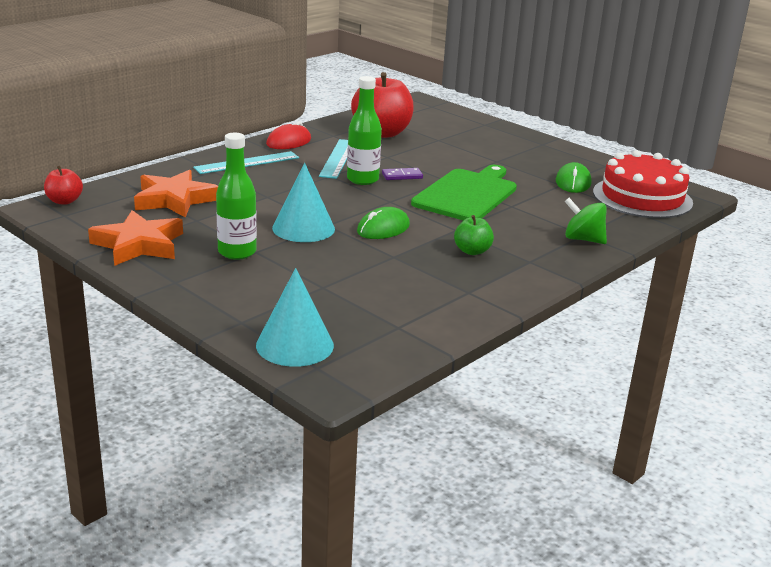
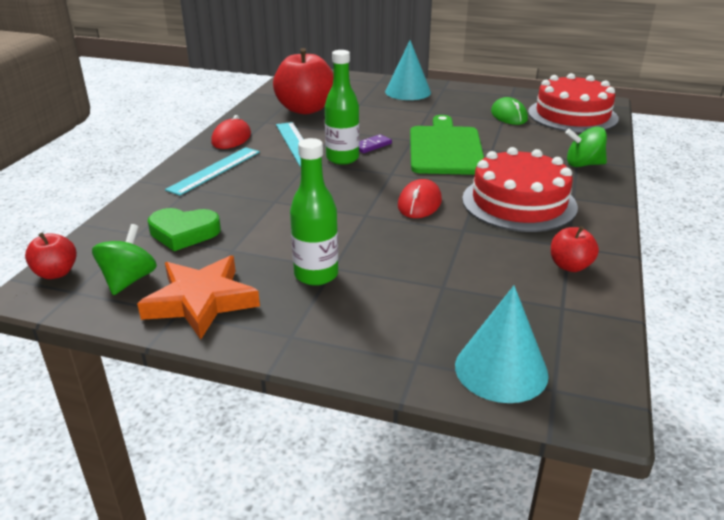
camera: 25 degrees left, 5 degrees up
(106, 218) = (129, 280): none -> green spinning top
(174, 199) = (184, 233): orange star -> green heart
(303, 228) = (349, 226): turquoise cone -> turquoise cone (408, 92)
(383, 228) = (419, 203): green mouse -> red mouse
(447, 304) = (570, 266): none -> red apple
(472, 251) = (519, 203): green apple -> red cake

